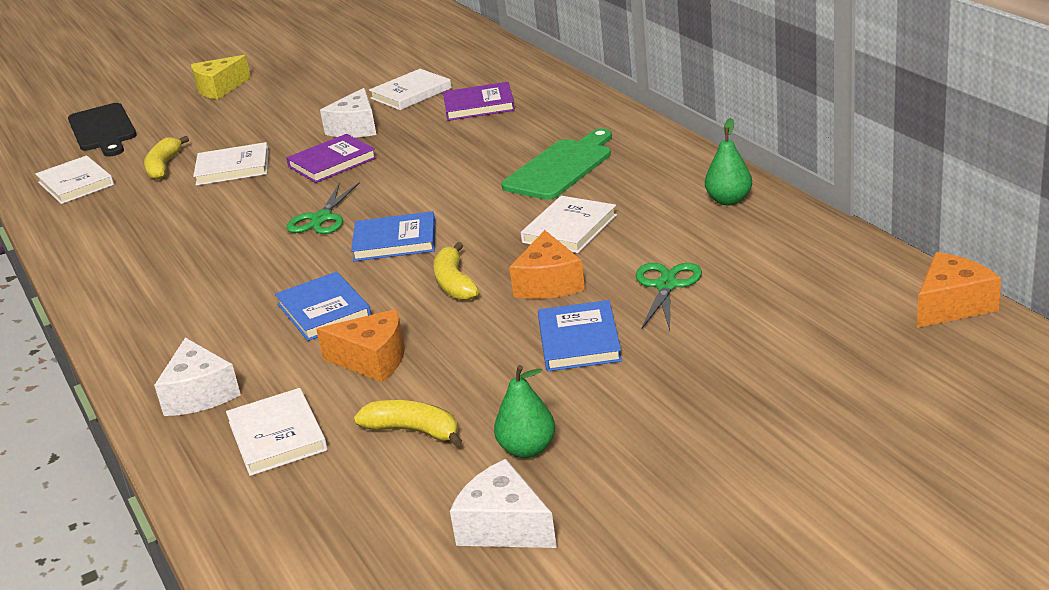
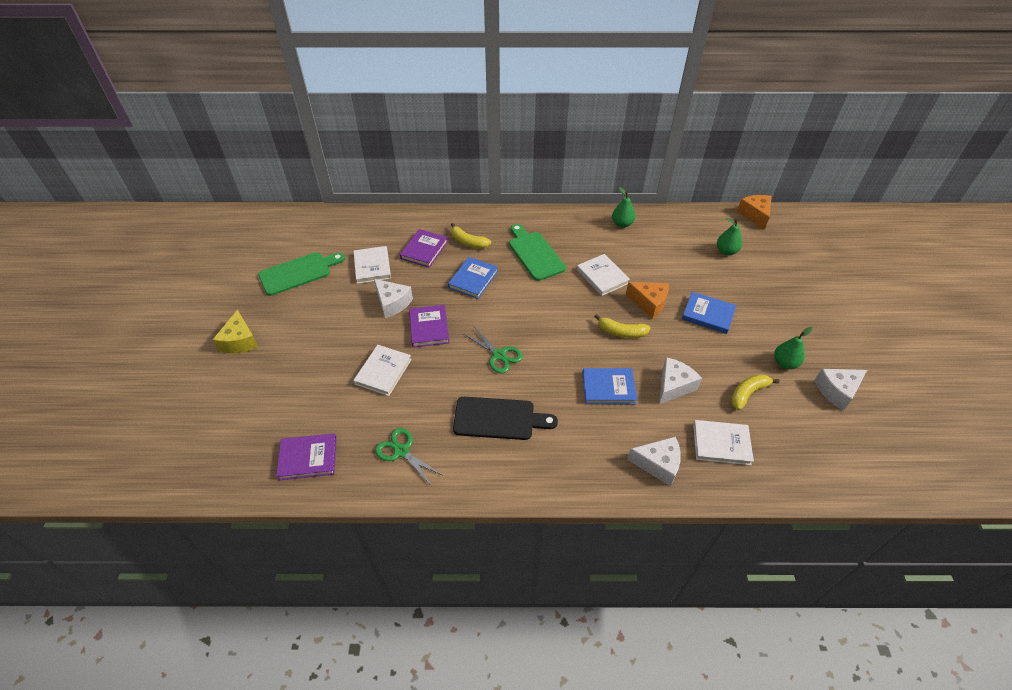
camera: 65 degrees left, 20 degrees up
(76, 183) = (308, 458): white book -> purple book
(103, 130) = (227, 420): black cutting board -> black cutting board (499, 418)
(164, 166) = (338, 404): yellow banana -> yellow banana (468, 242)
(356, 67) = (298, 272): none -> green cutting board
(373, 360) = (674, 386): orange cheese -> white cheese
(395, 241) = (556, 337): blue book -> blue book (473, 279)
(666, 286) = (681, 272): green scissors -> green scissors (401, 451)
(785, 308) = (726, 251): none -> green pear

